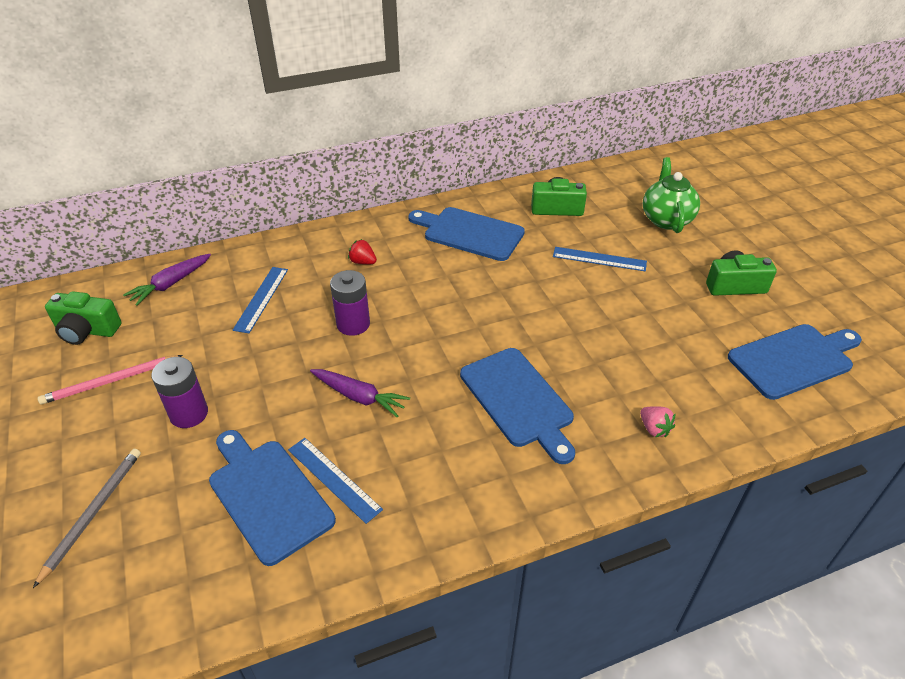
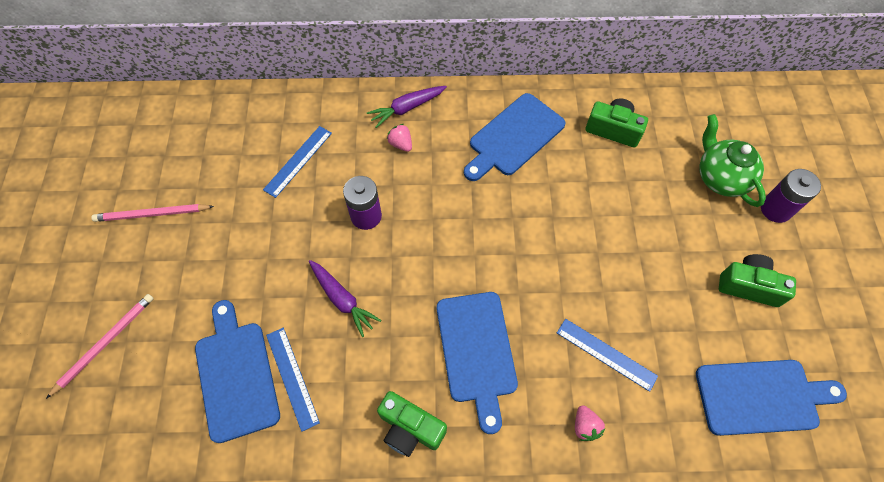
camera: 20 degrees right, 20 degrees up
(87, 330) = (148, 152): green camera -> green camera (410, 428)
(93, 513) = (105, 343): grey pencil -> pink pencil
(170, 284) = (228, 119): purple carrot -> purple carrot (407, 108)
(189, 414) = (202, 269): purple battery -> purple battery (775, 209)
(363, 262) = (401, 144): red strawberry -> pink strawberry
(469, 233) = (513, 137): blue cutting board -> blue cutting board turned 90 degrees counterclockwise
(599, 259) = (626, 209): blue ruler -> blue ruler (606, 354)
(666, 219) = (720, 178): green teapot -> green teapot turned 45 degrees counterclockwise

